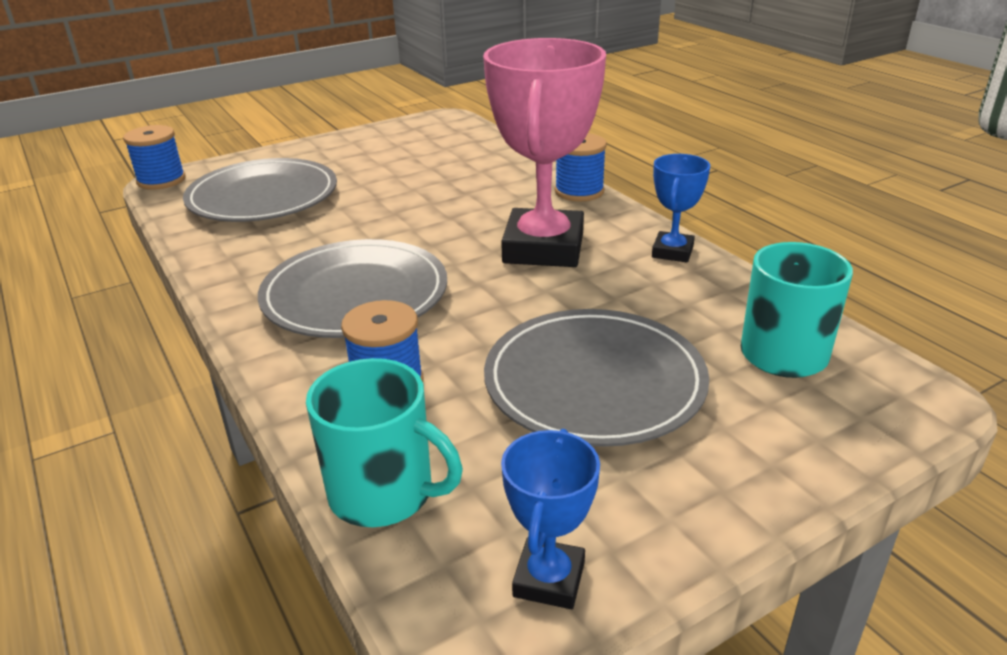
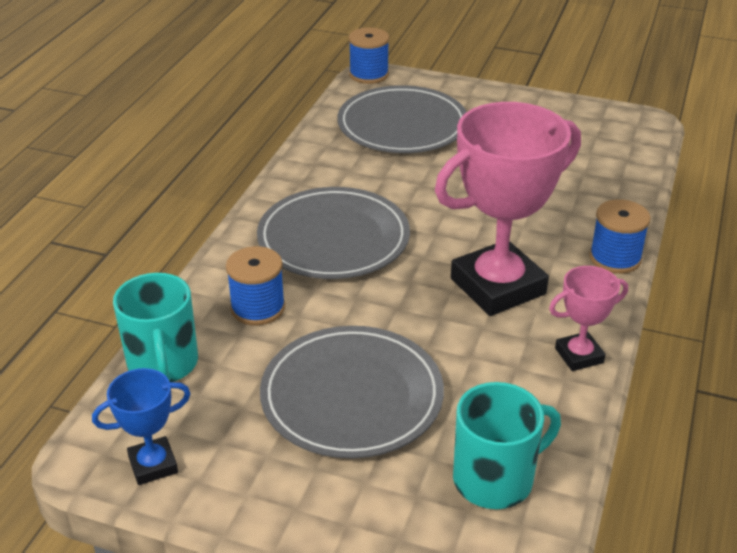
camera: 50 degrees right, 5 degrees up
(672, 252) = (579, 355): blue trophy -> pink trophy

